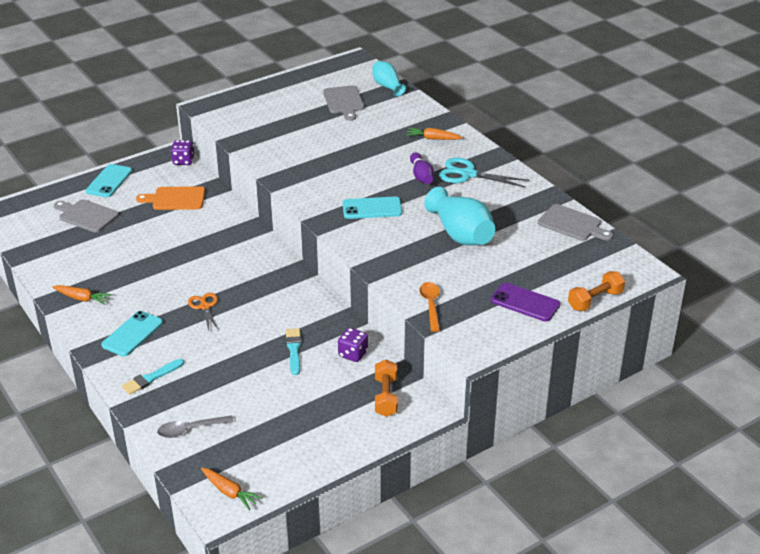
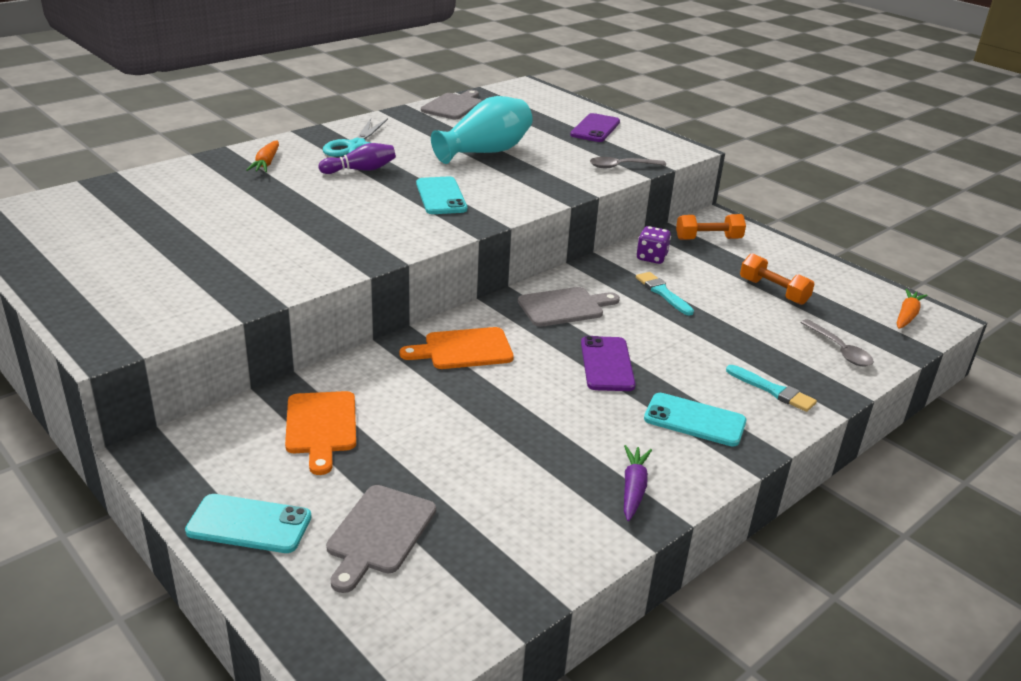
camera: 100 degrees left, 5 degrees down
(82, 298) = (633, 488): orange carrot -> purple carrot
(183, 161) = (186, 434): purple dice -> none
(204, 306) = (607, 364): orange scissors -> purple phone
(237, 249) = (463, 349): none -> orange cutting board
(294, 350) = (663, 293): turquoise brush -> turquoise brush turned 75 degrees clockwise
(344, 101) = (137, 220): grey cutting board -> grey cutting board (564, 307)
(387, 86) = (98, 191): turquoise vase -> none
(431, 305) = (622, 166): orange spoon -> grey spoon
(595, 300) = (577, 104): orange dumbbell -> orange dumbbell (773, 291)

